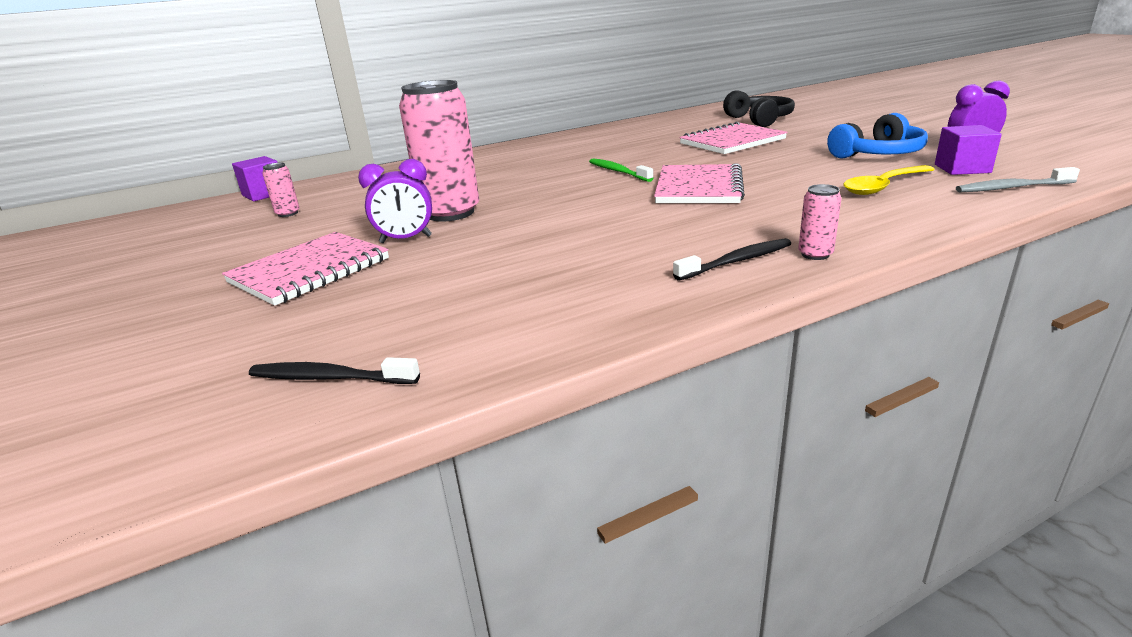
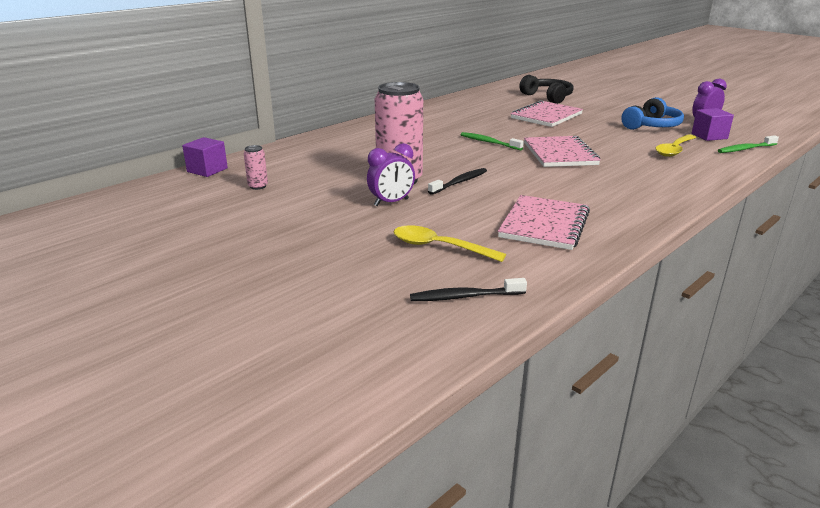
camera: 20 degrees left, 0 degrees up
(310, 271) = (347, 230): pink notebook -> pink notebook (544, 225)
(389, 302) = (439, 247): none -> yellow spoon
(736, 261) = (634, 205): black toothbrush -> black toothbrush (459, 182)
(815, 254) = (674, 197): pink can -> none
(1012, 188) = (746, 149): grey toothbrush -> green toothbrush

